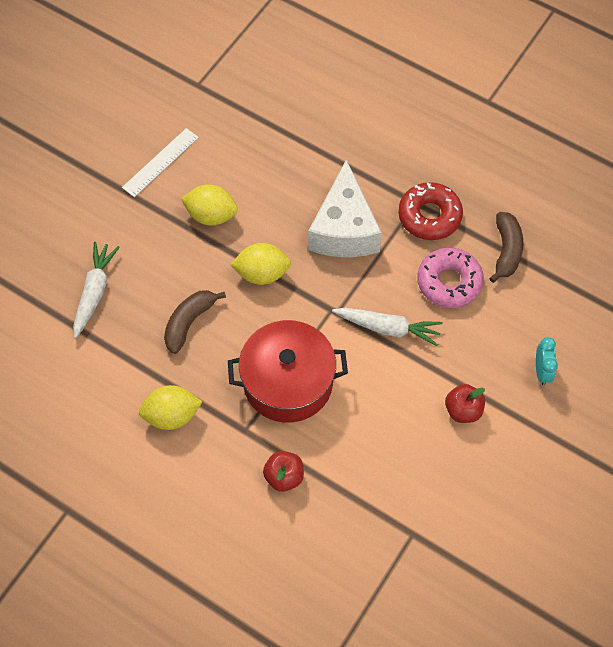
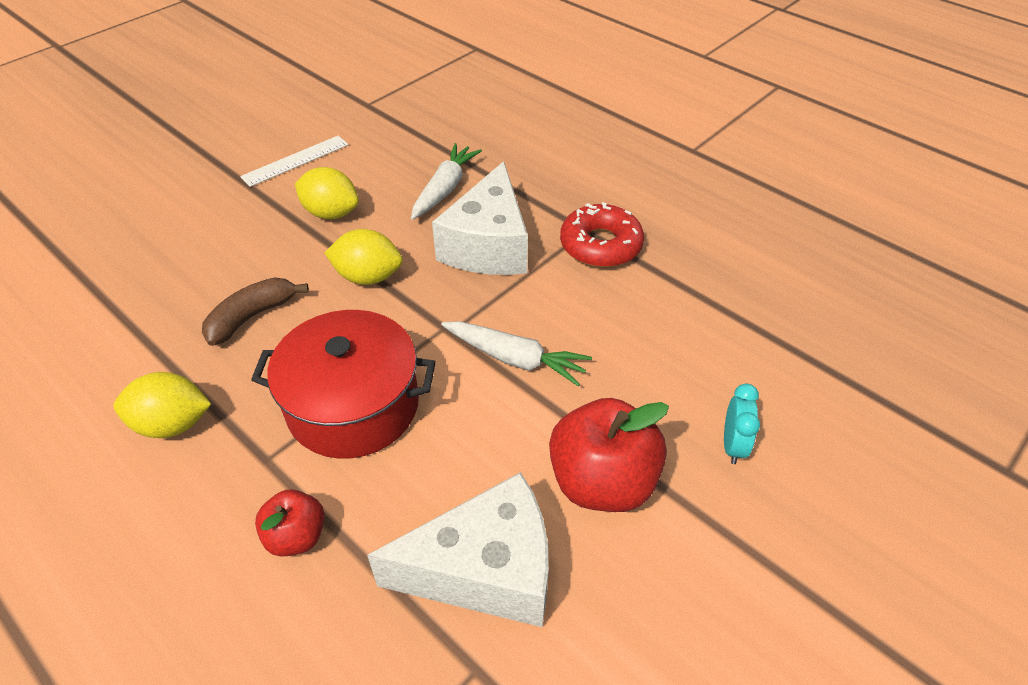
camera: 10 degrees right, 15 degrees down
(94, 292) = (152, 270): white carrot -> white carrot (445, 189)
(404, 478) = (486, 570): none -> white cheese
(449, 282) = (612, 317): pink donut -> none
(463, 410) = (602, 482): red apple -> red apple, size x1.80
(506, 251) = (696, 293): brown banana -> none

